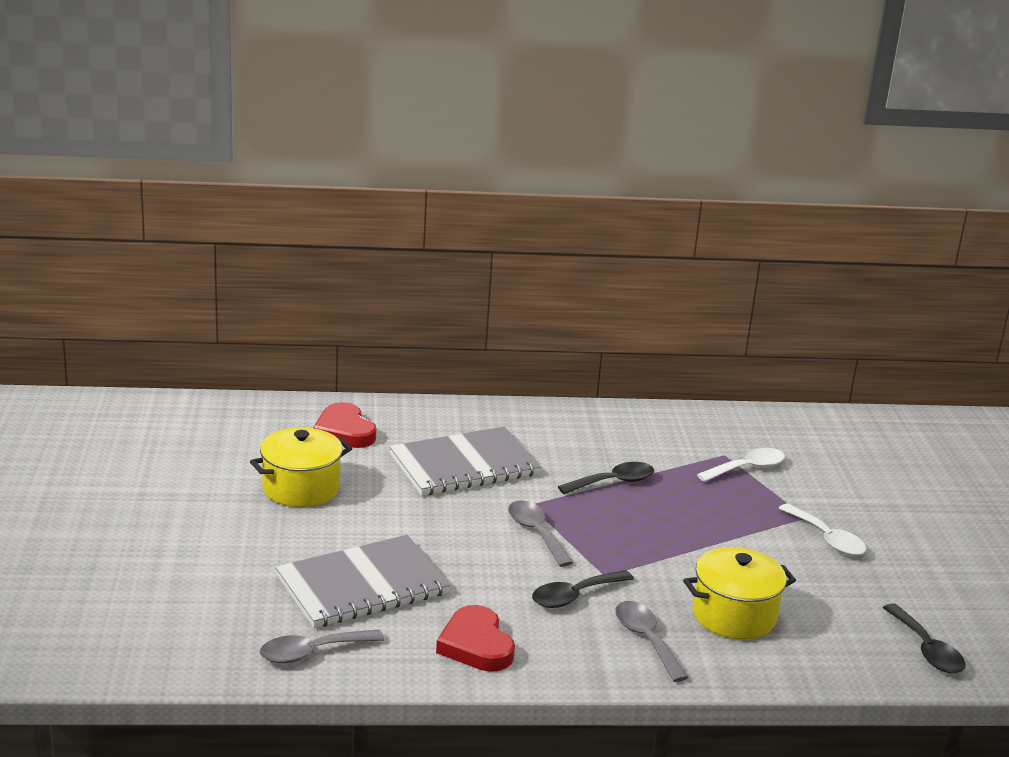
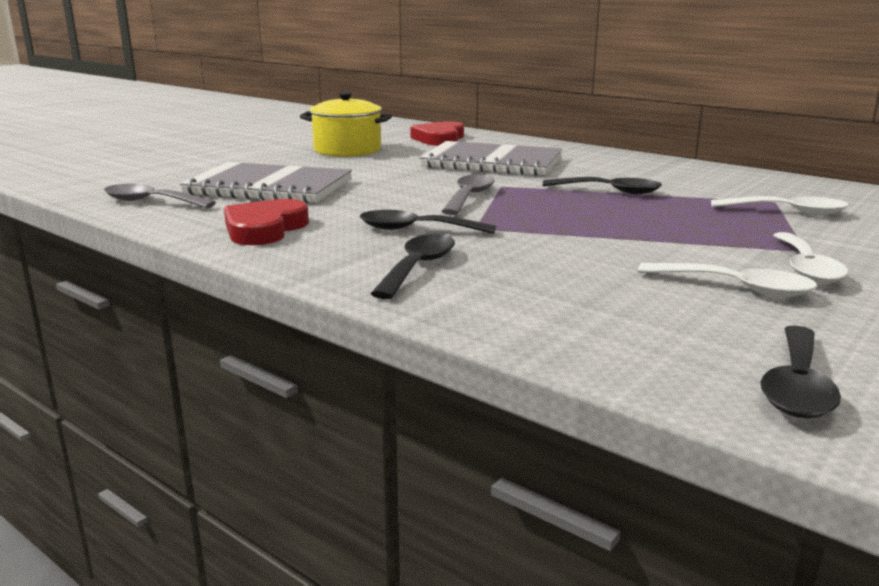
camera: 45 degrees right, 5 degrees down
(646, 639) = (418, 267): grey spoon -> black spoon
(734, 615) = (555, 281): yellow pot -> none
(820, 577) = (736, 288): none -> white spoon

